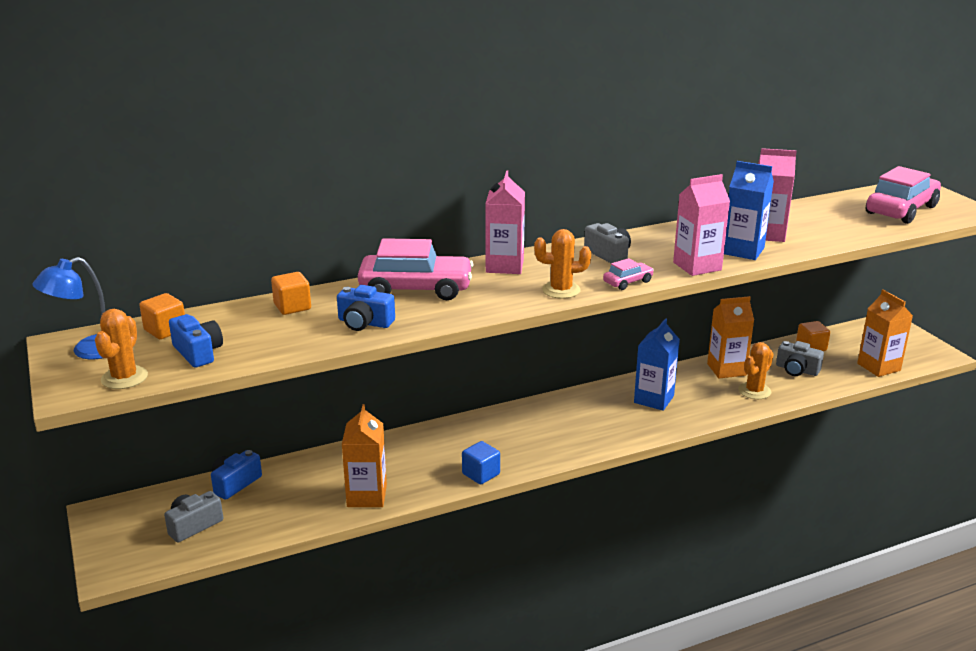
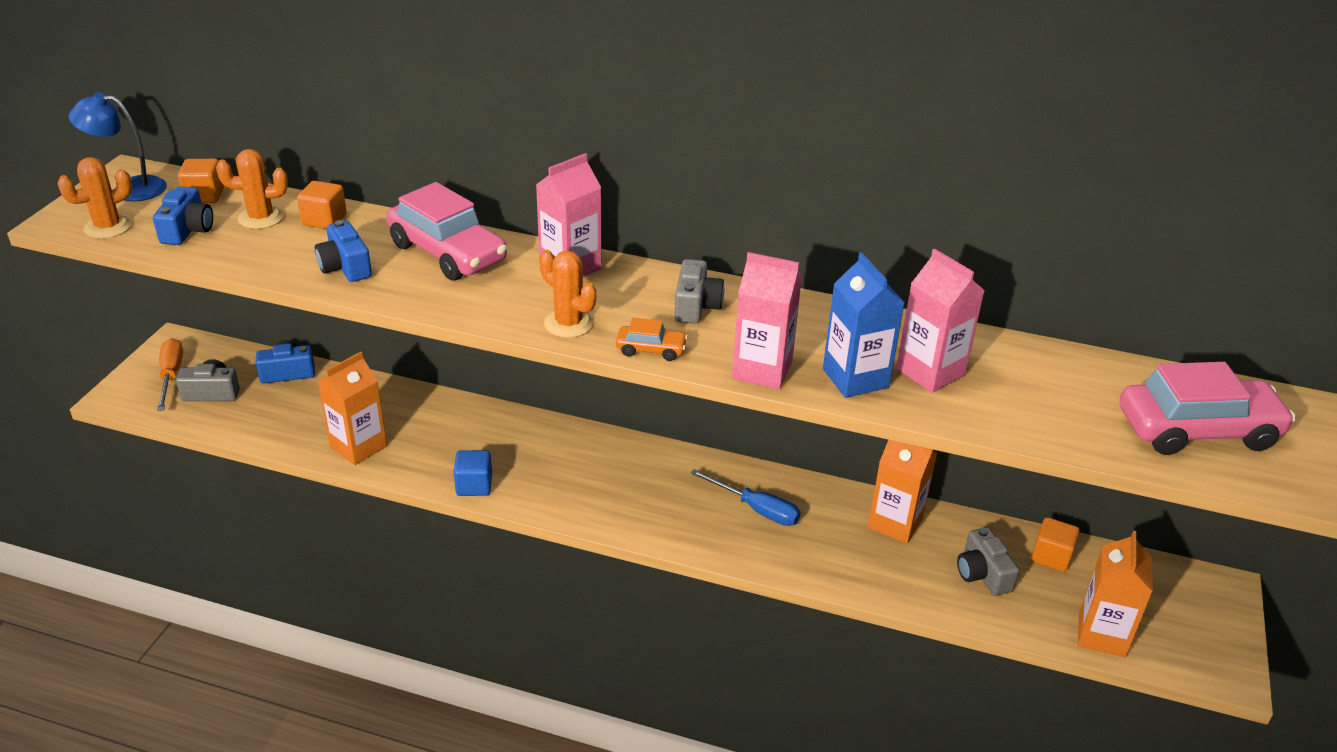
camera: 40 degrees right, 10 degrees up
(136, 533) = (171, 375): none -> orange screwdriver
(627, 282) = (651, 349): pink car -> orange car
(654, 399) = (756, 509): blue carton -> blue screwdriver
(754, 391) = (885, 568): orange cactus -> orange cactus (261, 218)

